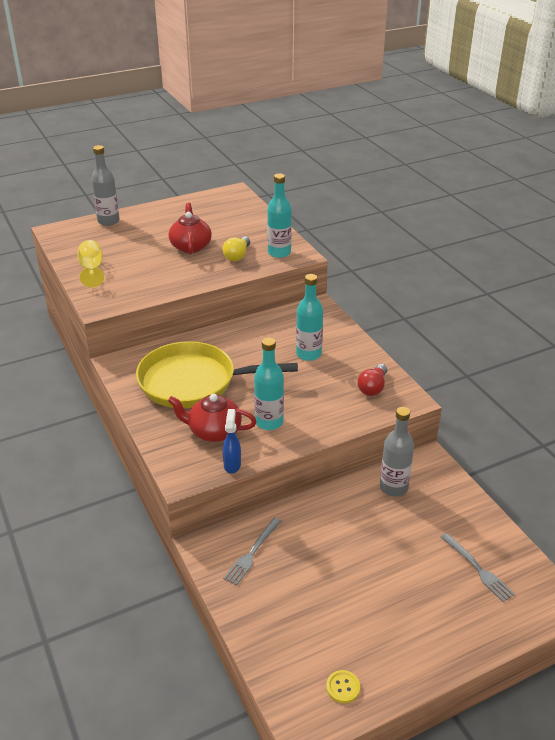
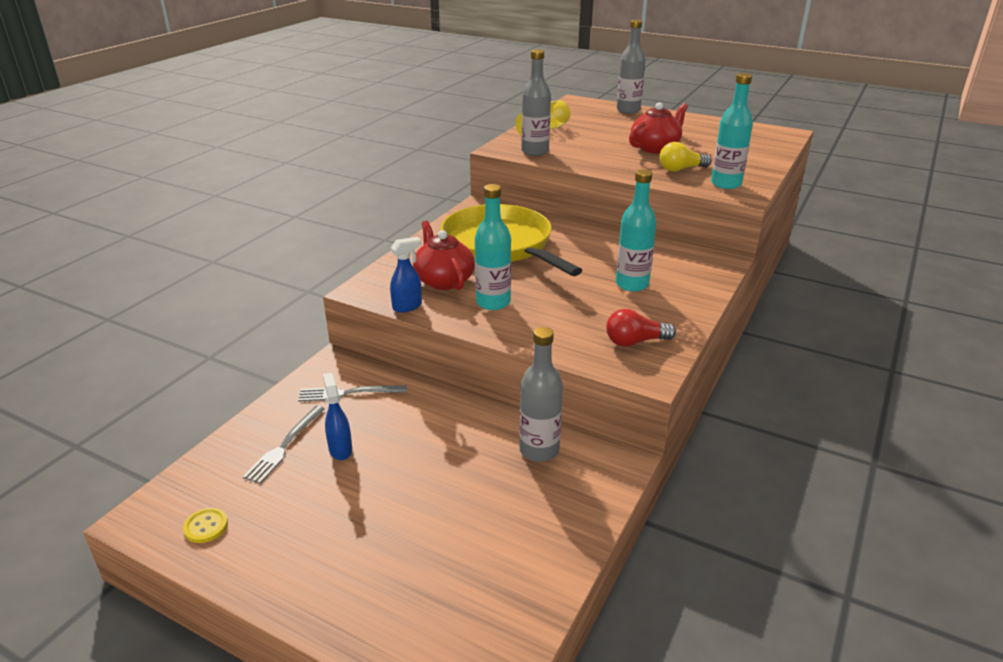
camera: 55 degrees right, 5 degrees down
(126, 295) = (535, 151): none -> grey bottle
(315, 582) = (340, 449): none -> blue spray bottle
(477, 568) = (470, 576): grey fork -> grey fork (284, 446)

